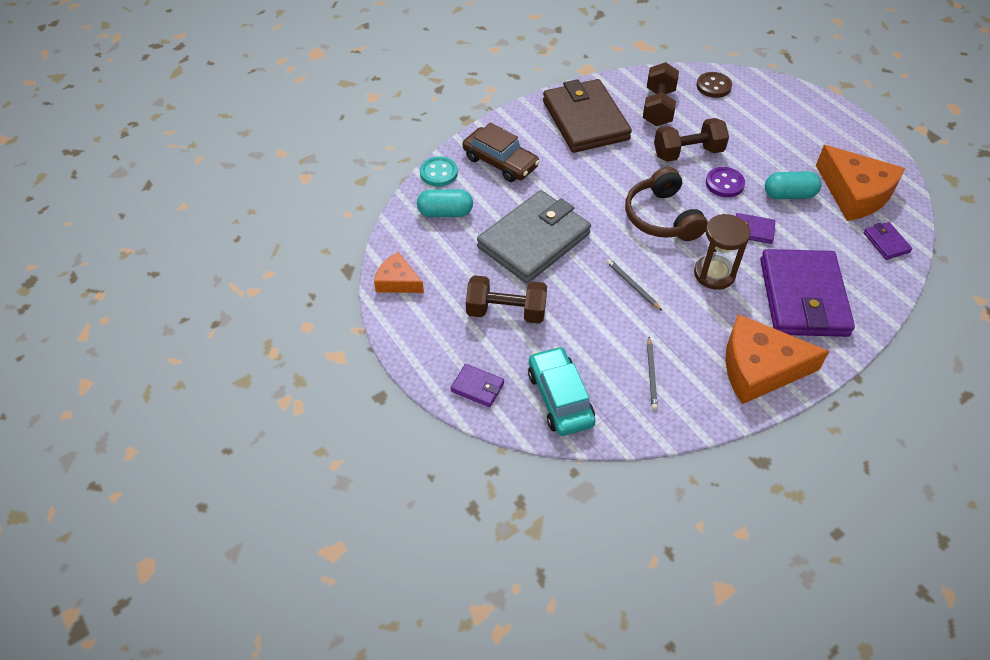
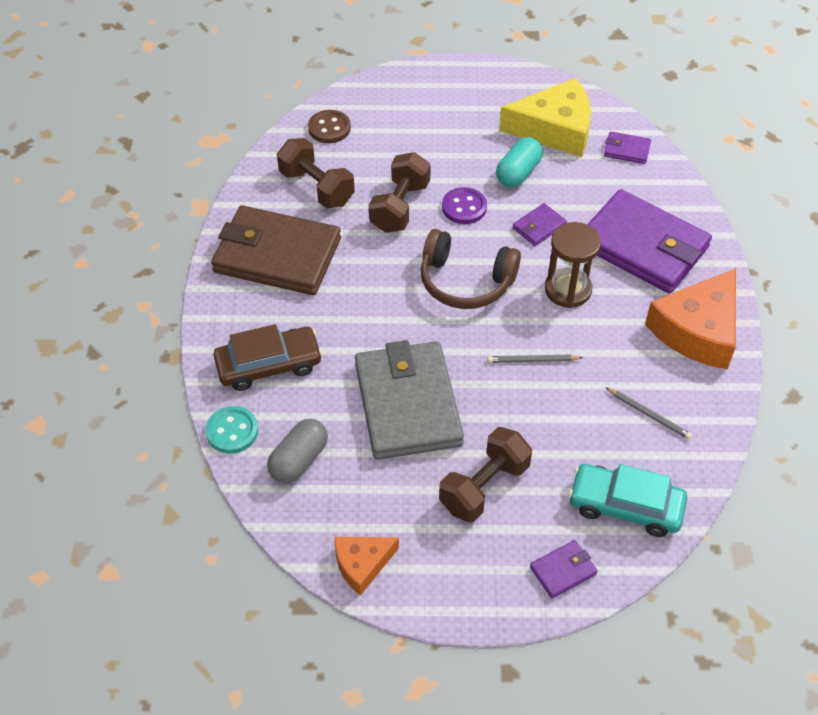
camera: 55 degrees left, 0 degrees up
(445, 213) = (299, 460): turquoise capsule -> grey capsule
(855, 193) = (555, 129): orange cheese -> yellow cheese

